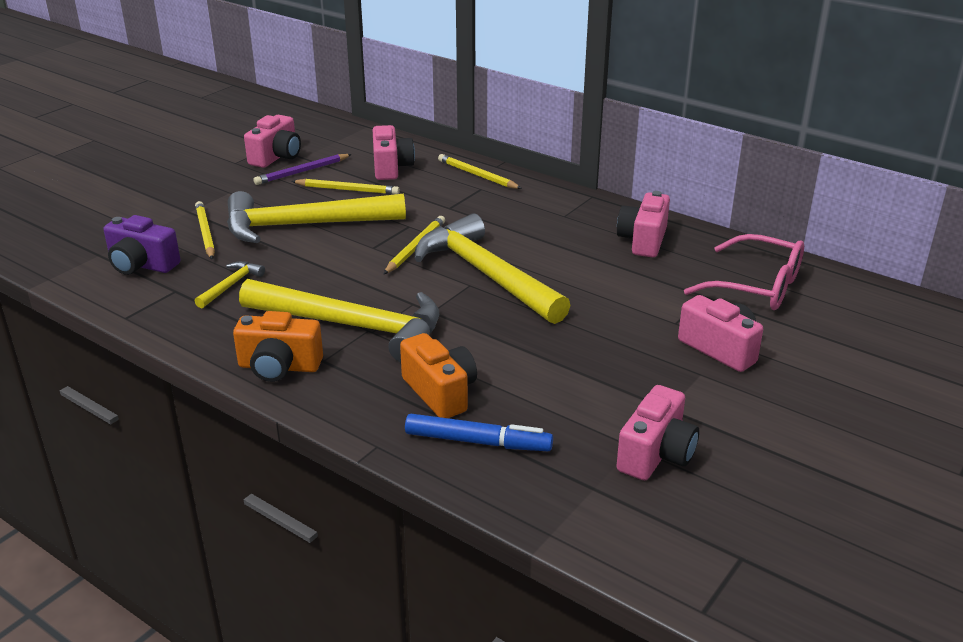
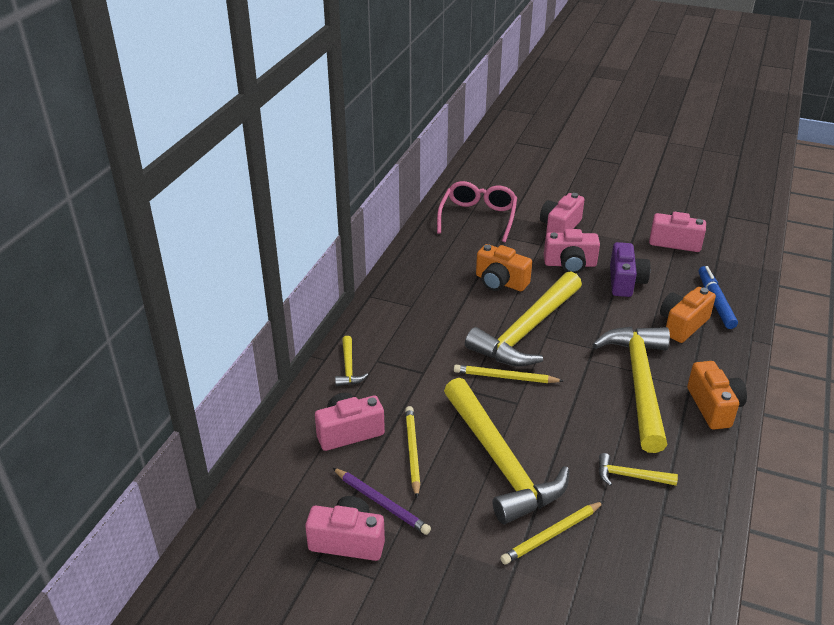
camera: 105 degrees left, 5 degrees up
(142, 265) = (637, 561): purple camera -> purple camera (625, 282)
(477, 175) = (349, 367): yellow pencil -> yellow hammer
(592, 275) = (500, 282): none -> orange camera
(643, 240) = (436, 265): pink camera -> pink camera (570, 264)

